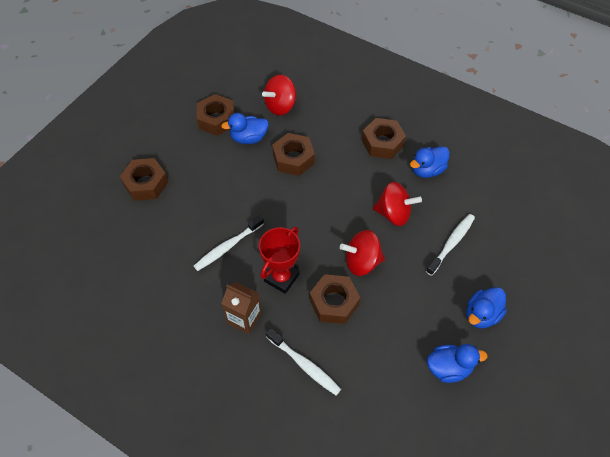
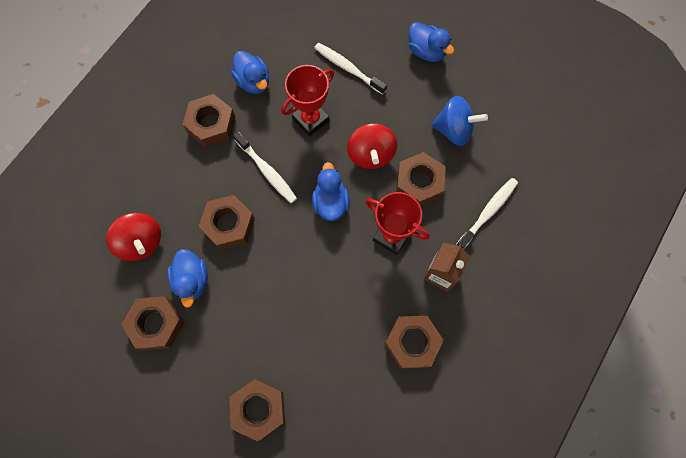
camera: 90 degrees left, 15 degrees up
(183, 291) = (412, 343): none -> brown nut
(227, 247) = (353, 297): white toothbrush -> white toothbrush (267, 171)
(393, 337) = (454, 130): none -> blue spinning top
(394, 214) = (310, 119): red spinning top -> red trophy
(448, 368) = (481, 85): blue duck -> blue duck (330, 202)

